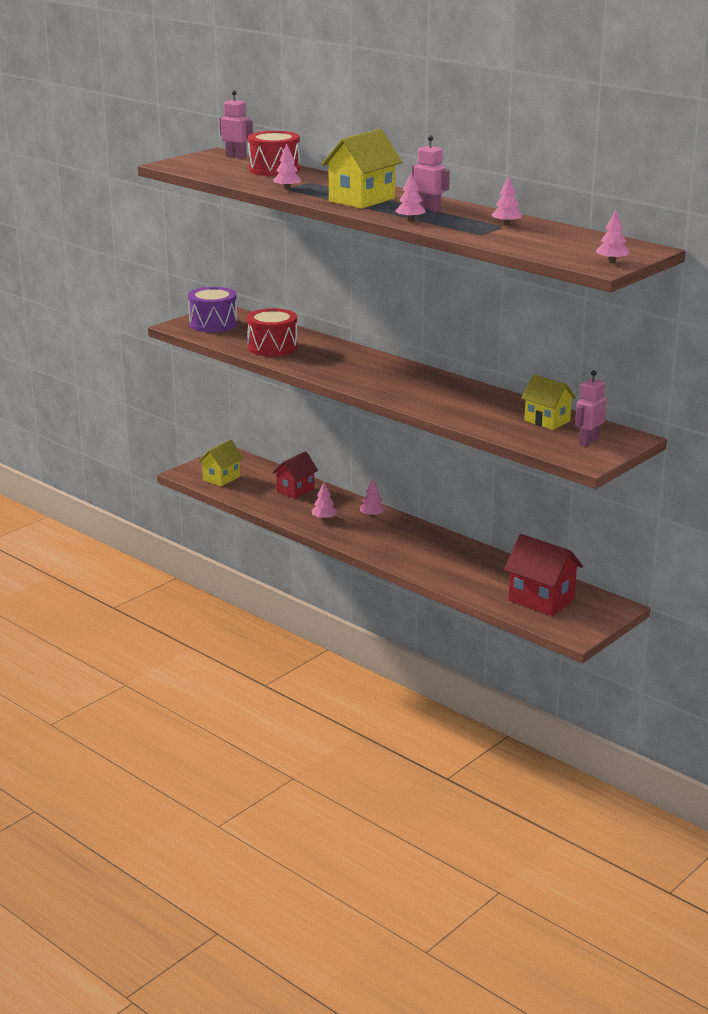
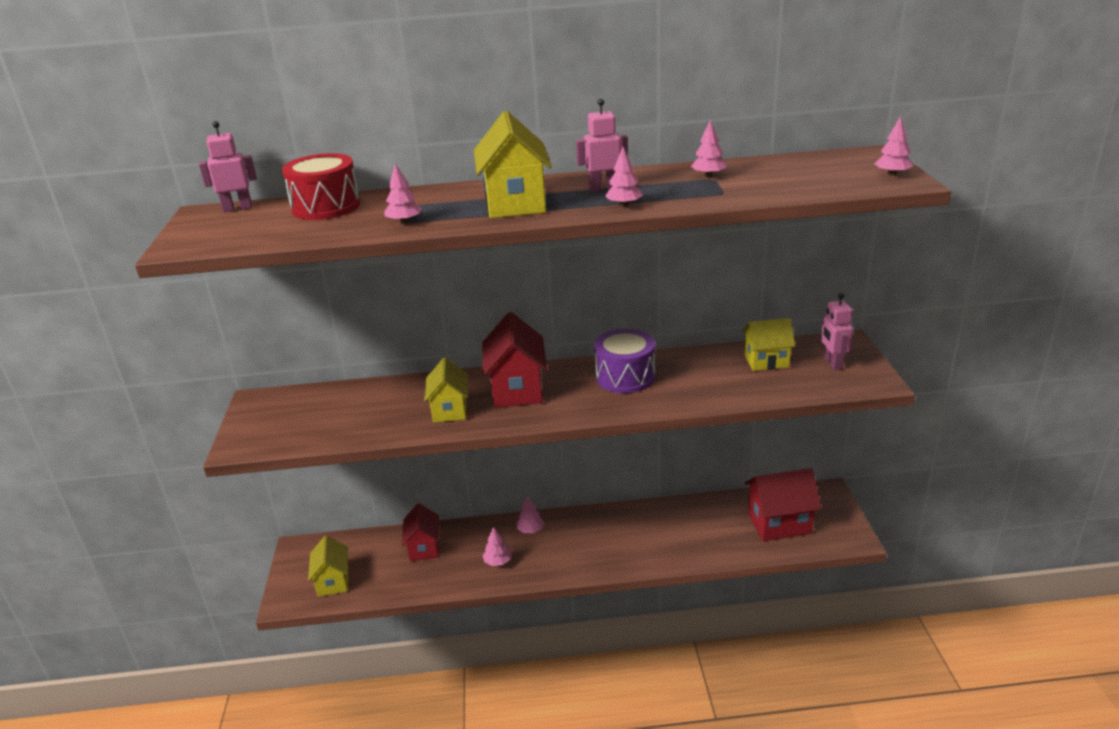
camera: 45 degrees left, 5 degrees up
(213, 324) = (275, 422): purple drum -> purple drum (625, 377)
(272, 347) = (393, 416): red drum -> none
(306, 358) = (449, 410): none -> yellow house
(362, 366) = (517, 390): none -> red house

